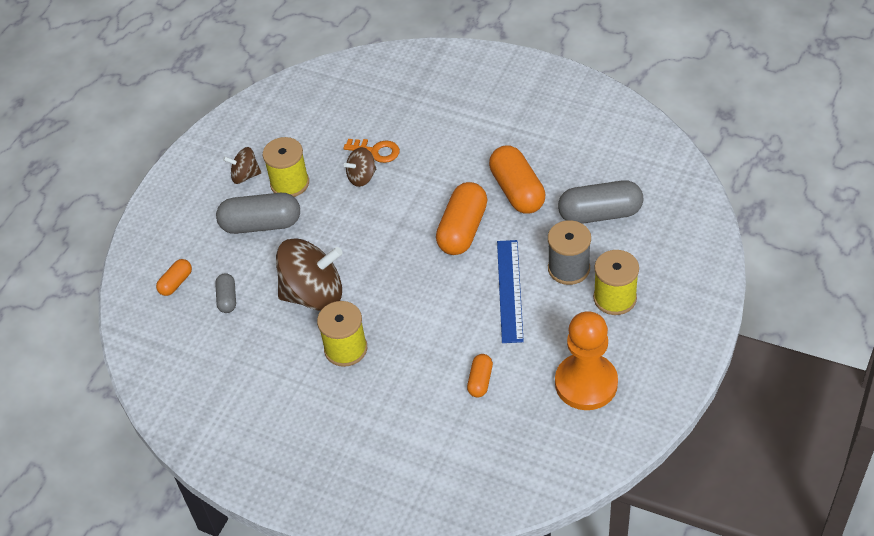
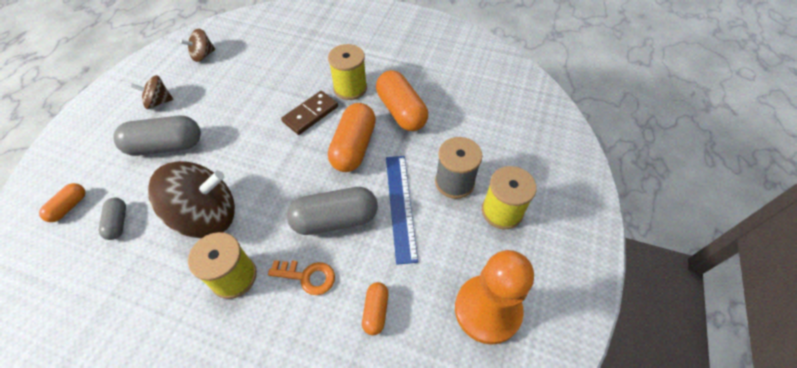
camera: 10 degrees left, 5 degrees up
(290, 183) = (198, 108): yellow spool -> yellow spool (350, 88)
(362, 177) = (264, 101): brown spinning top -> brown spinning top (203, 55)
(376, 151) = (278, 80): orange key -> orange key (307, 276)
(415, 192) = (310, 114): none -> brown domino
(600, 214) = (476, 130): grey capsule -> grey capsule (335, 220)

